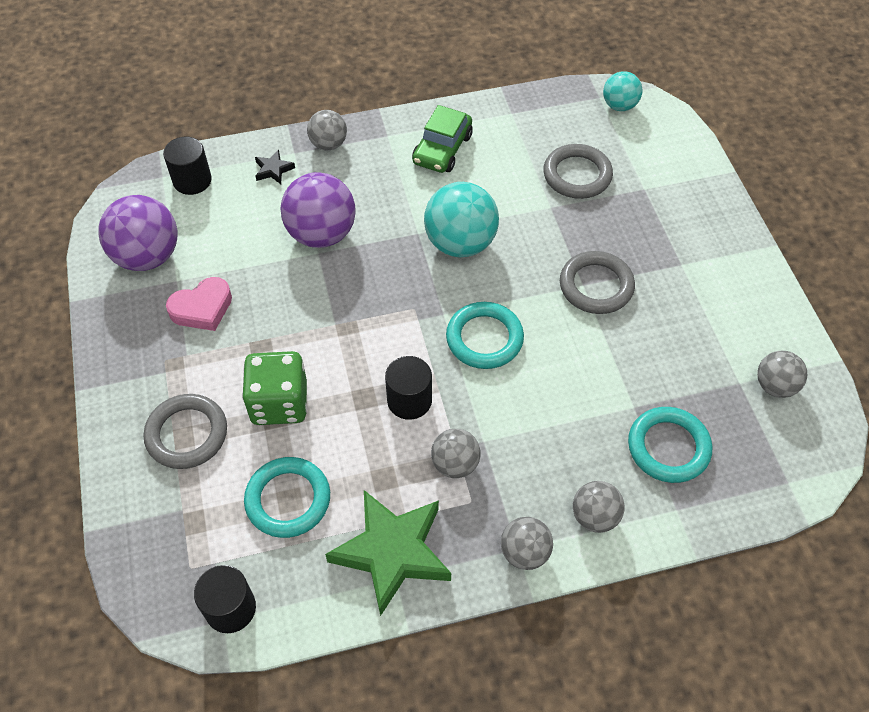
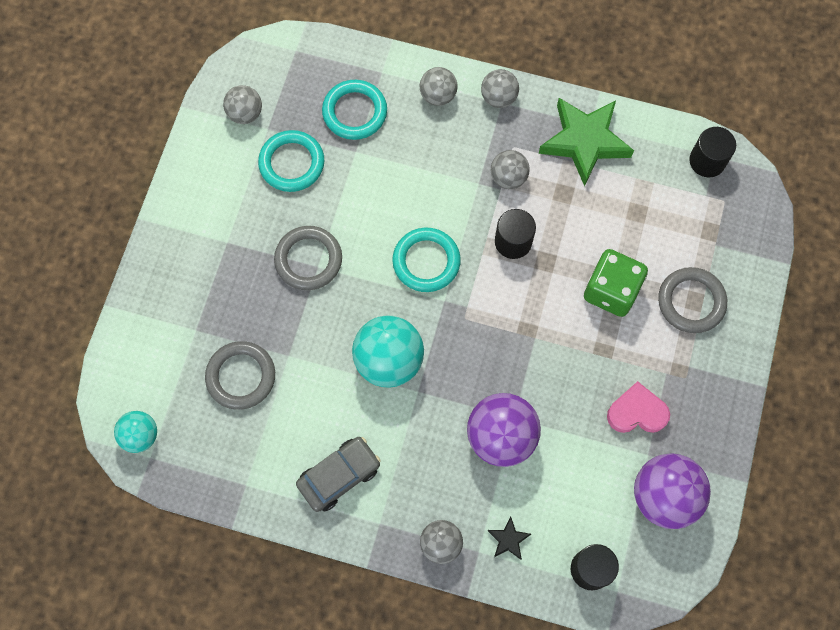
camera: 150 degrees left, 15 degrees up
(288, 499) = (638, 213): turquoise ring -> turquoise ring (292, 163)
(442, 149) = (339, 476): green car -> grey car

